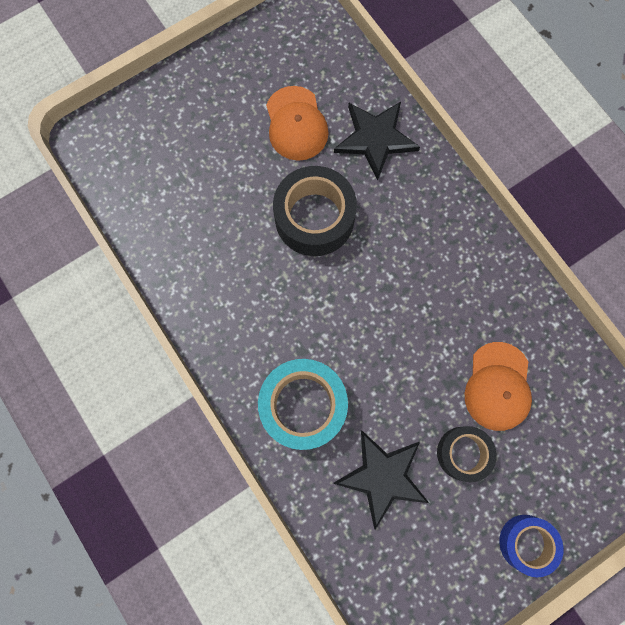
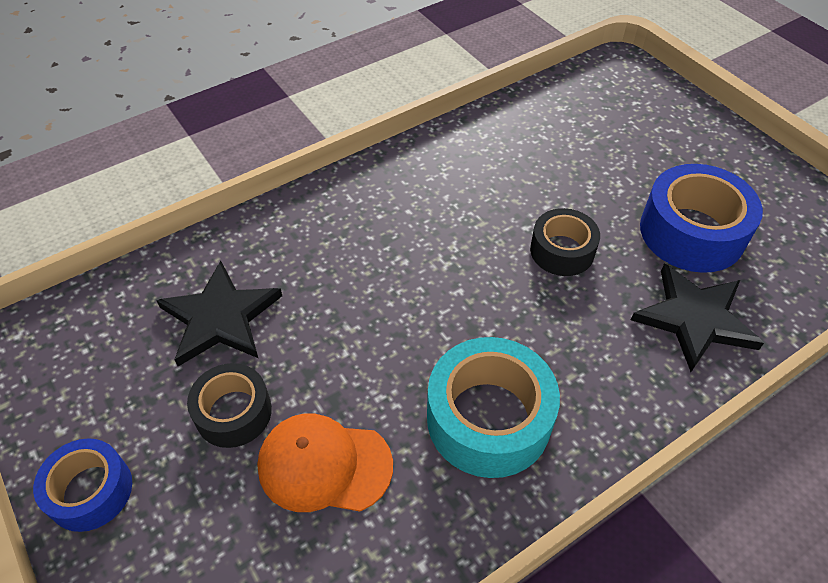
camera: 90 degrees right, 25 degrees down
(296, 124) = (691, 232): orange cap -> blue tape
(303, 405) = (319, 240): turquoise tape -> turquoise tape (488, 418)
(314, 218) = (562, 251): black tape -> black tape, size x0.61

